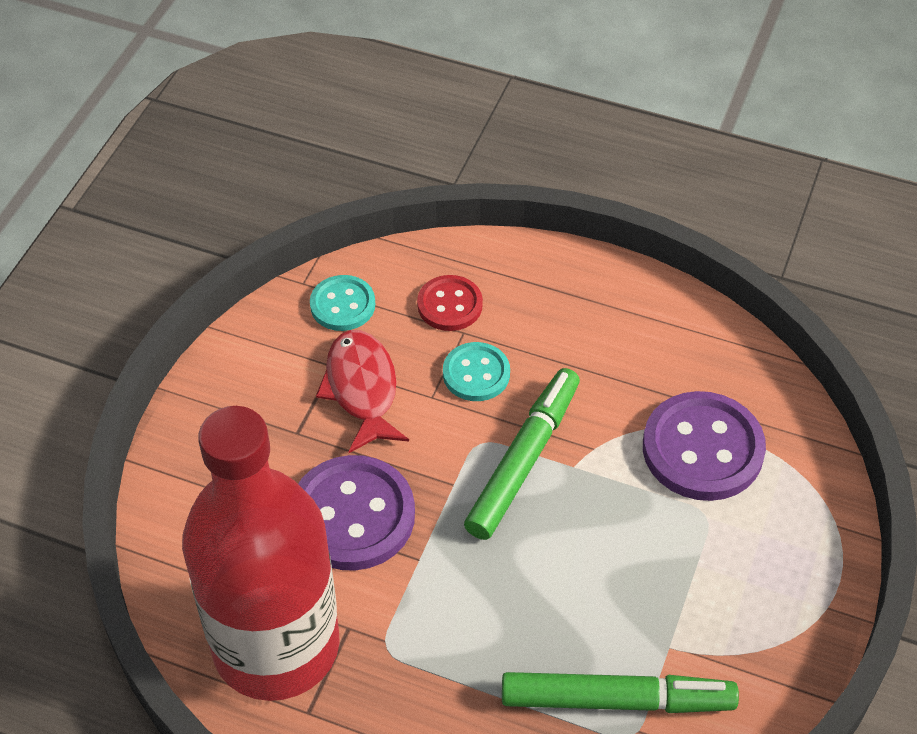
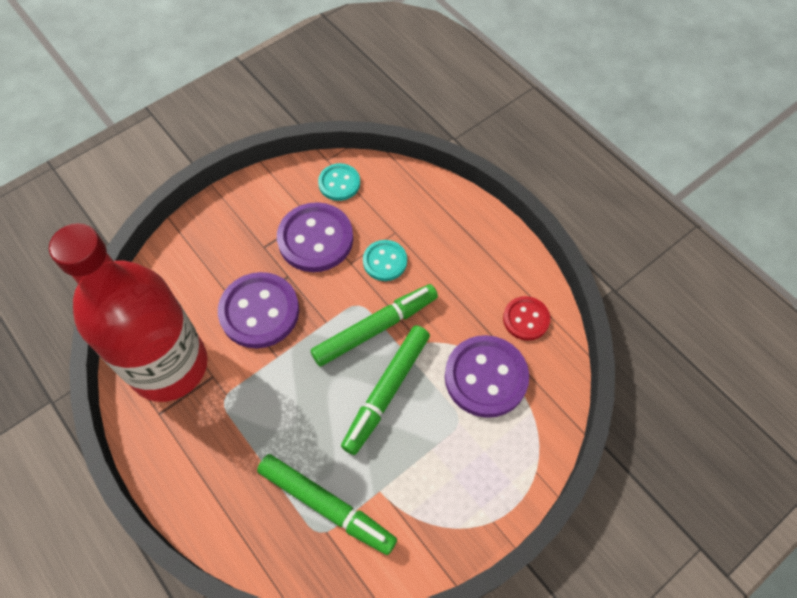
camera: 30 degrees right, 10 degrees up
(362, 389) = (315, 239): red fish -> purple button
(450, 305) = (398, 212): red button -> red button (526, 319)
(593, 528) = (386, 391): none -> green marker

